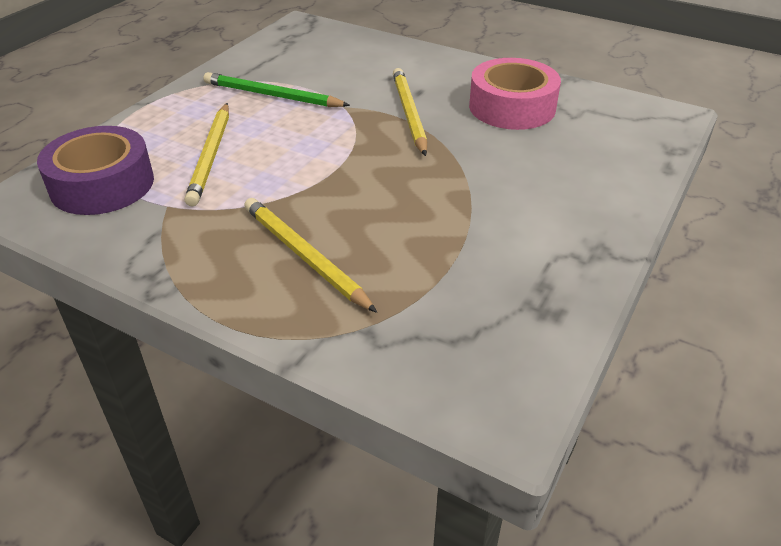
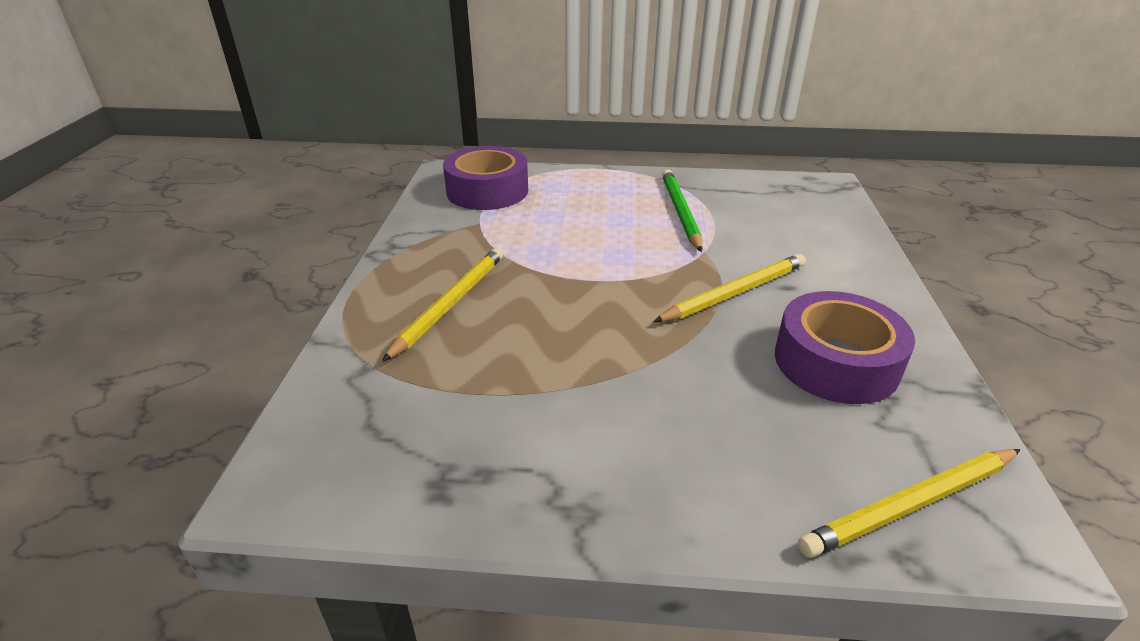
camera: 65 degrees right, 5 degrees down
(211, 155) = (559, 217): yellow pencil -> yellow pencil (911, 504)
(512, 107) = (836, 362): pink tape -> purple tape

